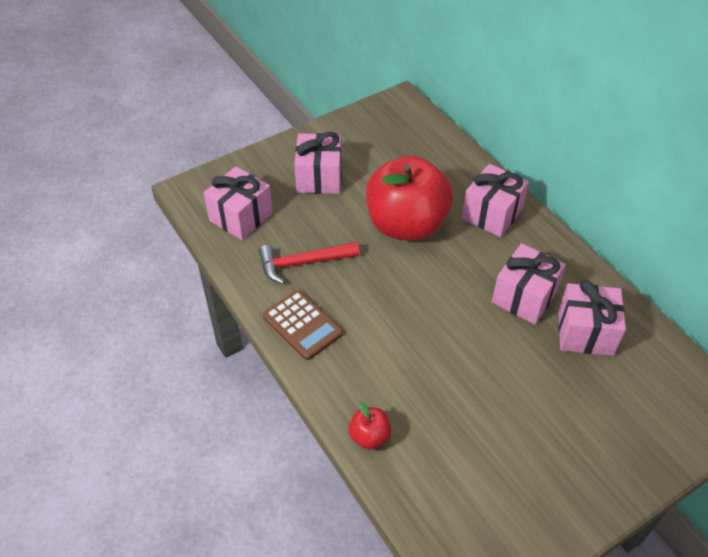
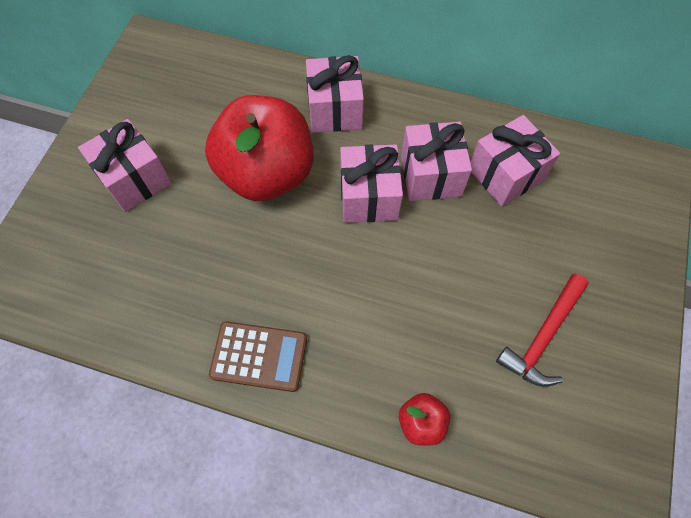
camera: 40 degrees left, 15 degrees up
(241, 217) = (87, 281): pink gift -> pink gift (368, 197)
(303, 263) = (200, 287): red hammer -> red hammer (543, 337)

